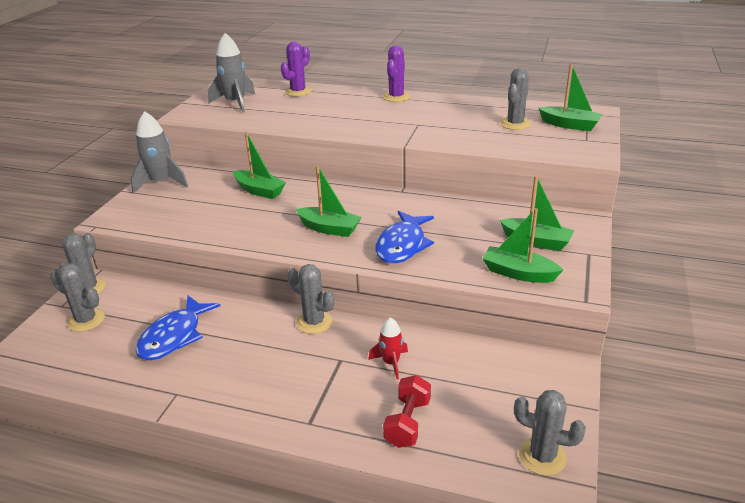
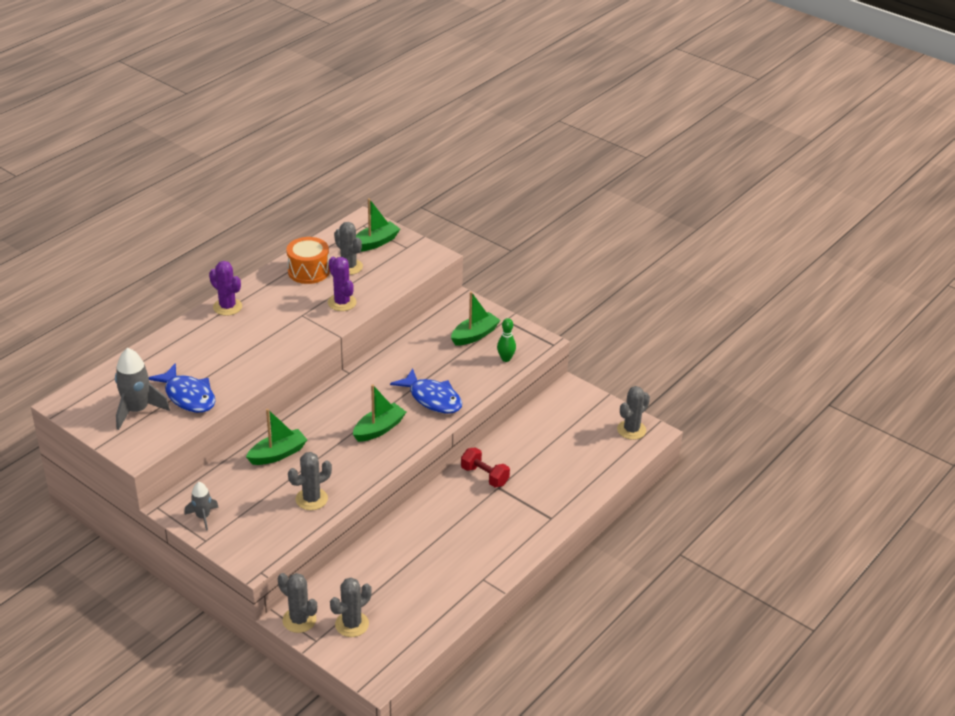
camera: 70 degrees left, 5 degrees up
(161, 183) = (203, 517): grey rocket -> grey rocket, size x0.59
(174, 336) = (412, 571): blue fish -> blue fish (188, 396)
(298, 92) = (149, 362): purple cactus -> purple cactus (342, 303)
(314, 322) = (447, 489): grey cactus -> grey cactus (311, 499)
(391, 363) = (517, 464): red rocket -> none
(407, 422) = (576, 474): red dumbbell -> red dumbbell (484, 476)
(485, 111) = (308, 271): none -> orange drum
(518, 273) = (506, 359): green boat -> green bowling pin

